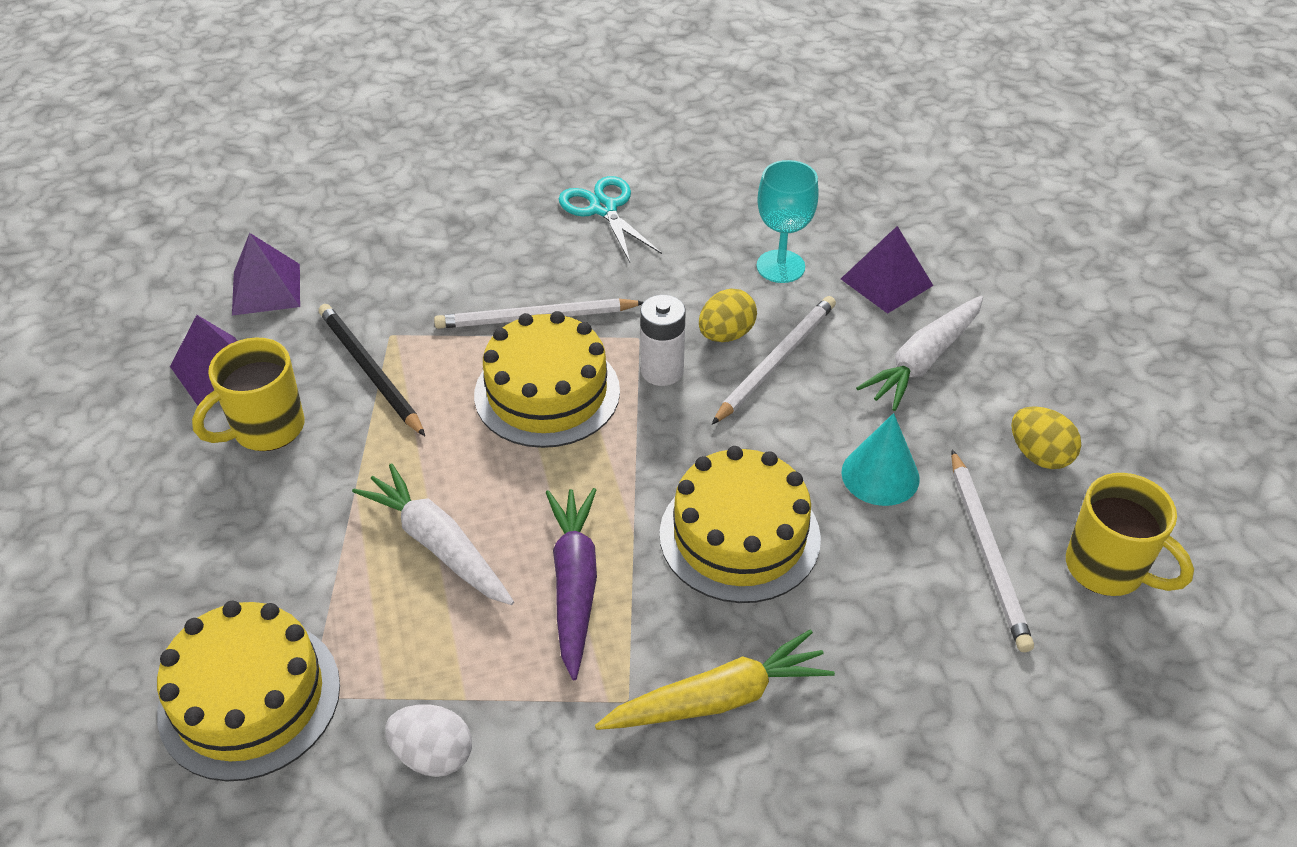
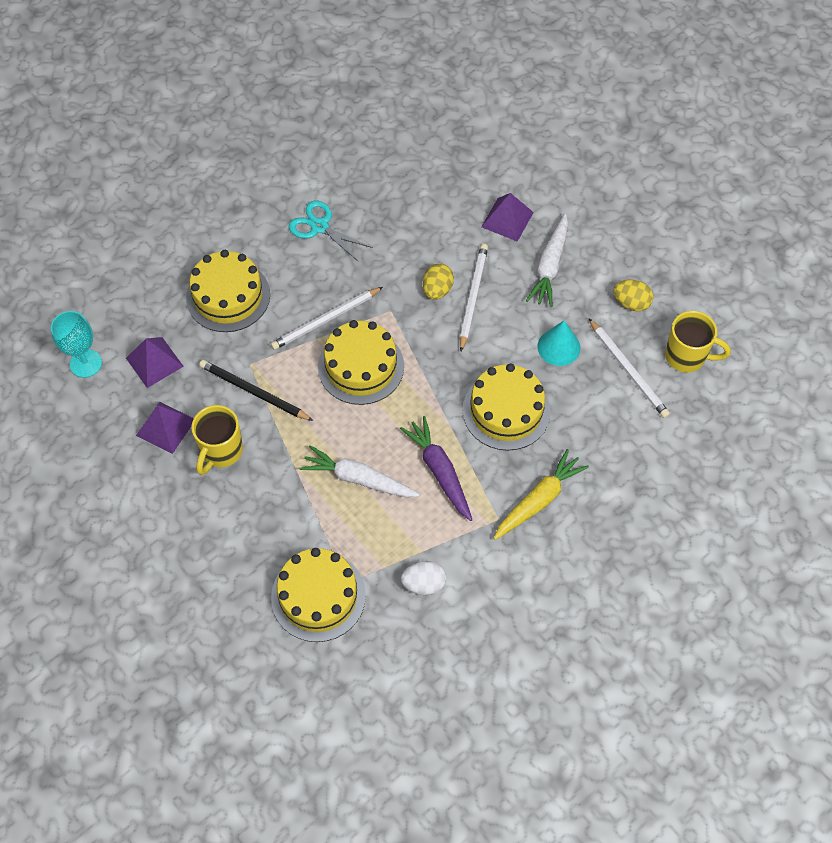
camera: 25 degrees left, 15 degrees up
(422, 247) = (228, 296): none -> yellow cake
(662, 371) = (415, 327): white battery -> none
(780, 266) = (444, 231): turquoise goblet -> turquoise goblet (86, 363)

